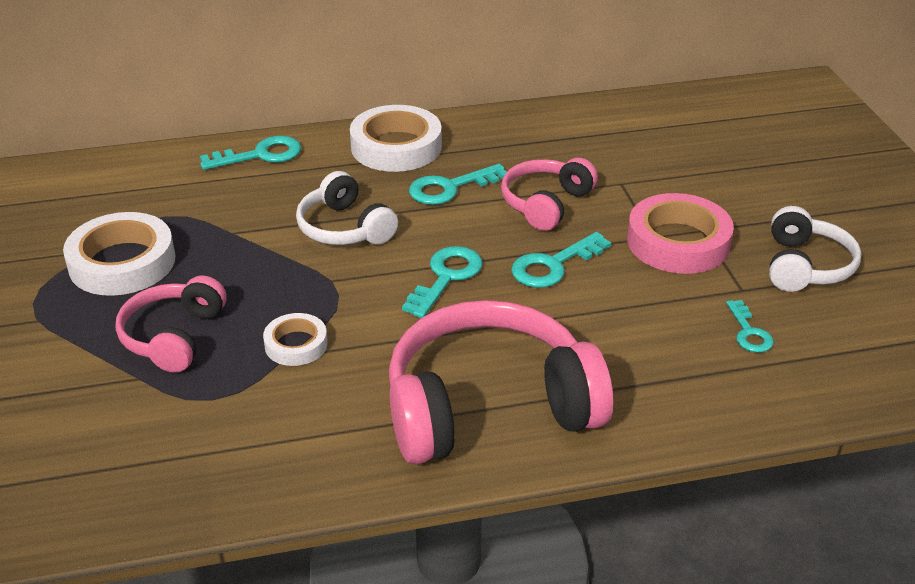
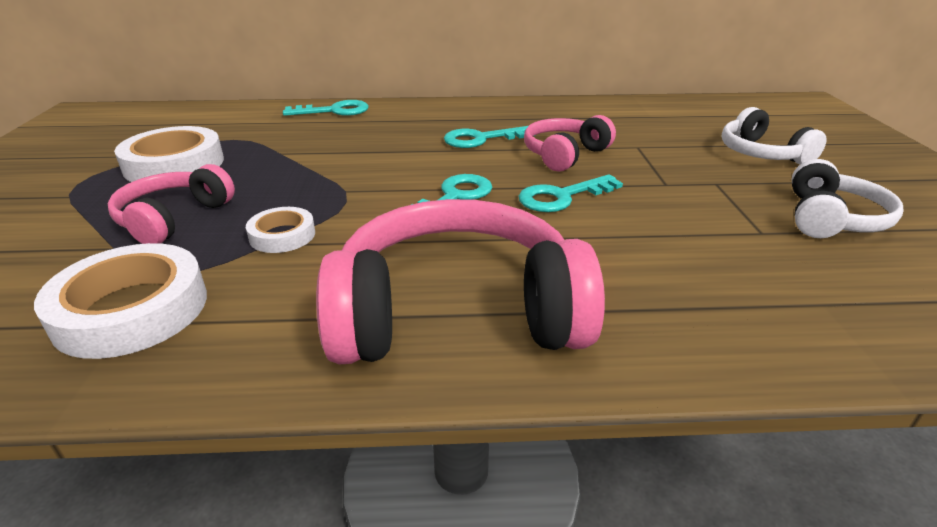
camera: 10 degrees right, 5 degrees down
(345, 228) = (377, 157): white headphones -> white headphones (761, 154)
(396, 146) = (446, 113): white tape -> white tape (131, 309)
(678, 242) = (691, 190): pink tape -> none
(749, 332) = (773, 271): turquoise key -> none

